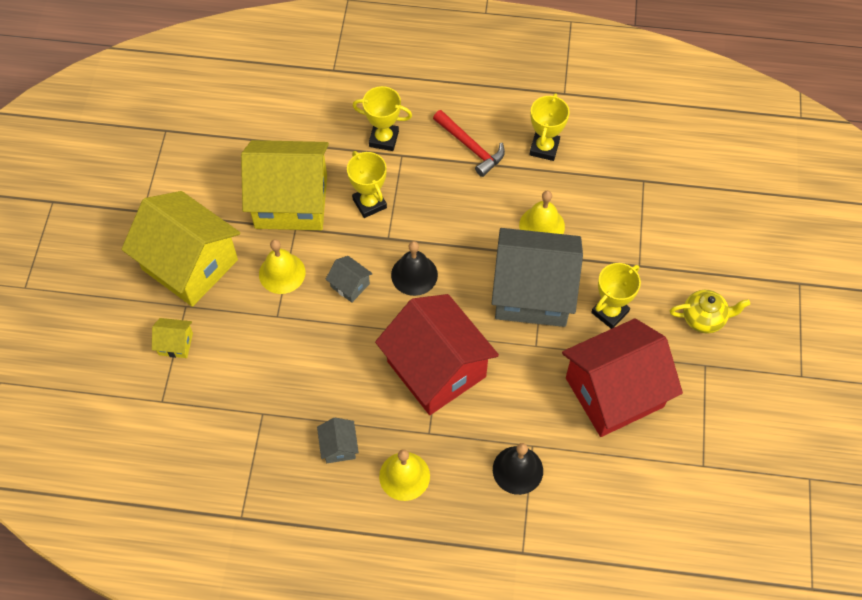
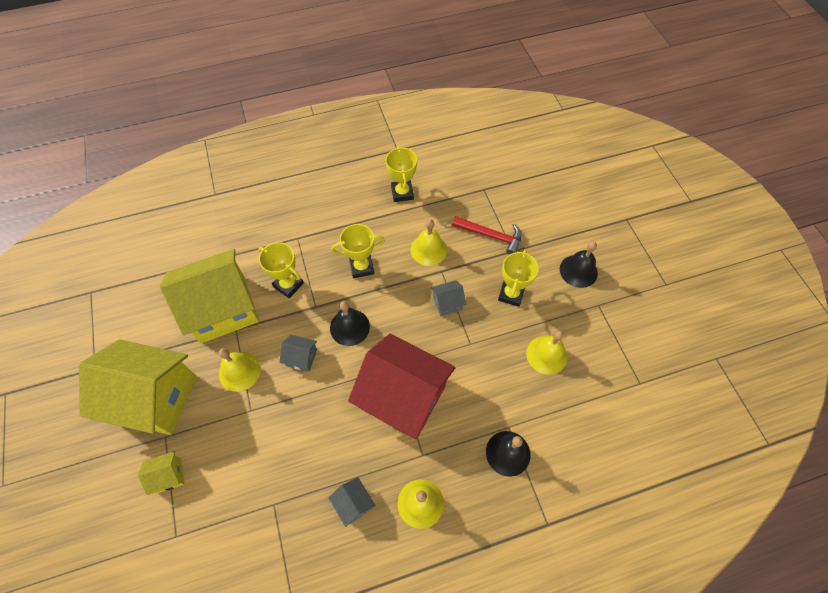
camera: 25 degrees left, 0 degrees up
(384, 139) = (278, 231): yellow trophy -> yellow trophy (361, 267)
(470, 147) = (347, 212): red hammer -> red hammer (491, 236)
(533, 293) = (447, 303): grey house -> grey house, size x0.41
(614, 392) = (546, 355): red house -> yellow bell
(704, 318) = (578, 271): yellow teapot -> black bell

